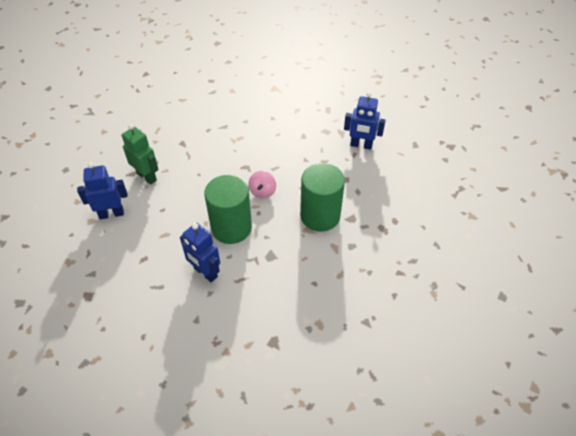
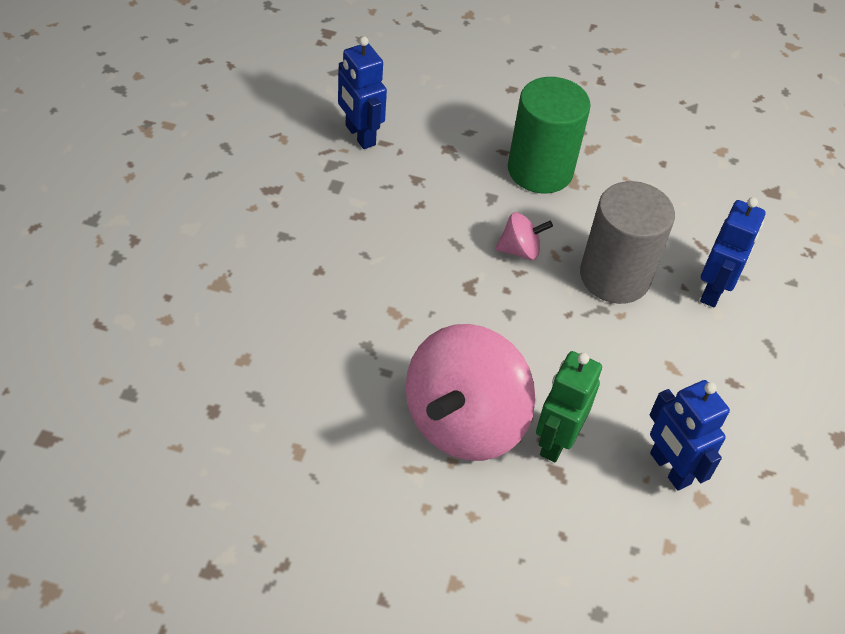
camera: 110 degrees left, 0 degrees up
(171, 149) = (464, 422): none -> pink spinning top
(231, 228) = (614, 277): green cylinder -> grey cylinder
(361, 145) = (360, 135): blue robot -> blue robot turned 150 degrees clockwise

